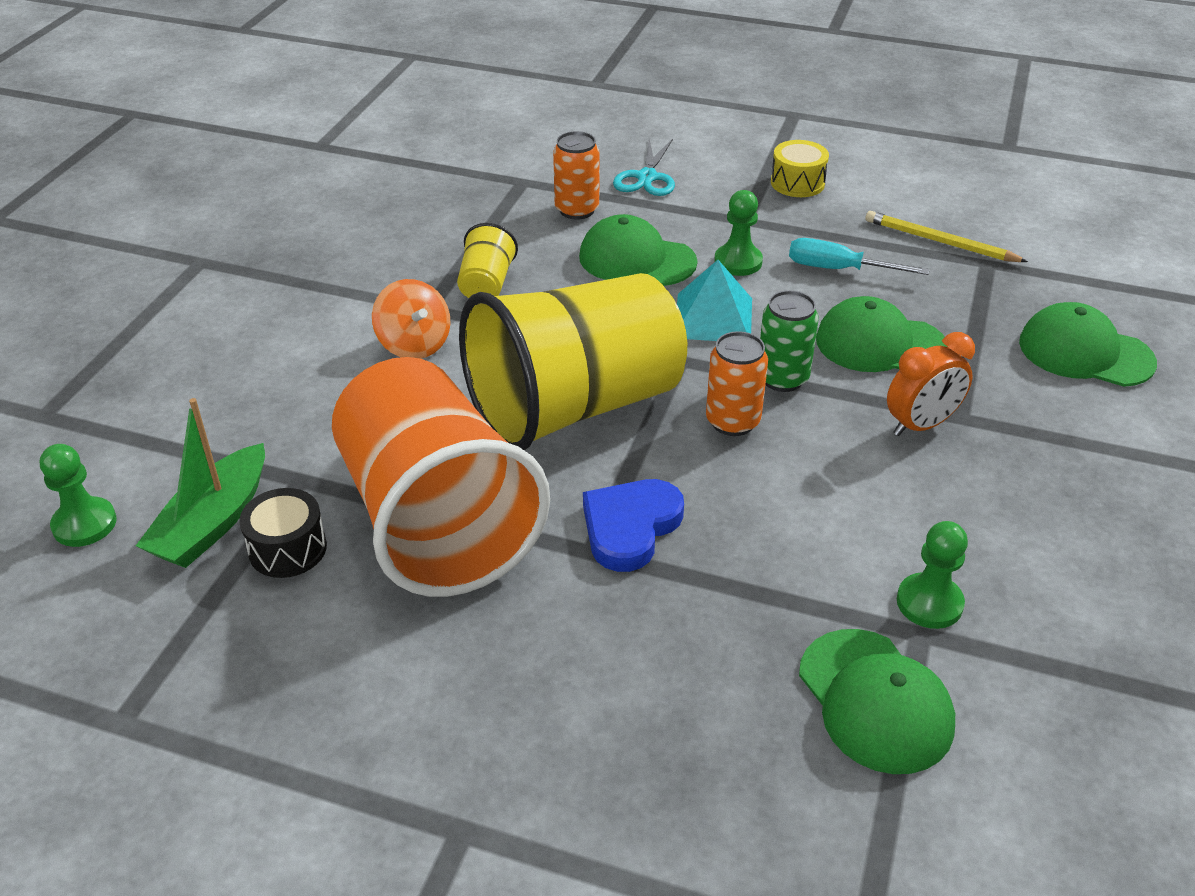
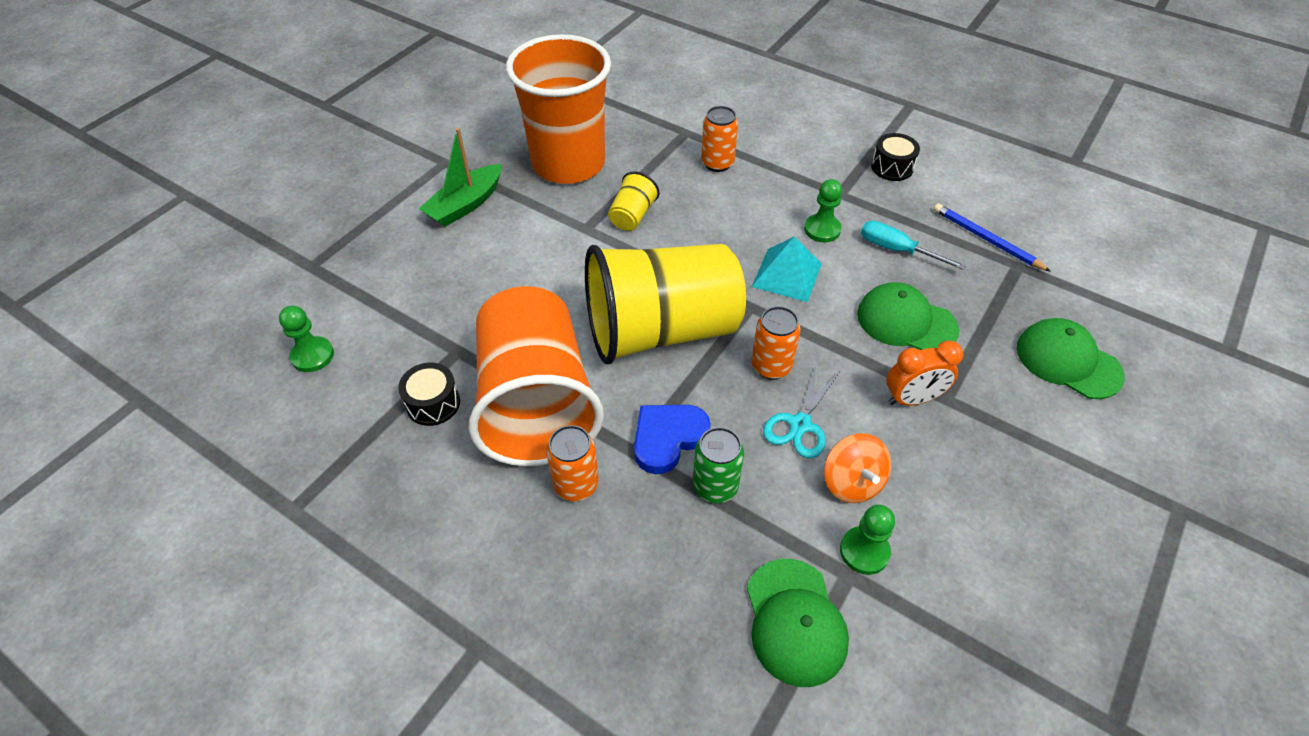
camera: 15 degrees right, 10 degrees up
(213, 523) = (392, 372): green boat -> green boat (465, 205)
(377, 238) = (568, 164): none -> orange cup
(414, 344) = (566, 257): orange spinning top -> orange spinning top (852, 482)
(526, 605) = (576, 485): none -> orange can
(636, 259) = (747, 214): green cap -> none
(647, 177) = (778, 143): turquoise scissors -> turquoise scissors (800, 424)
(782, 378) = (820, 337): green can -> green can (715, 486)
(797, 183) = (892, 167): yellow drum -> black drum
(940, 242) = (986, 239): yellow pencil -> blue pencil

